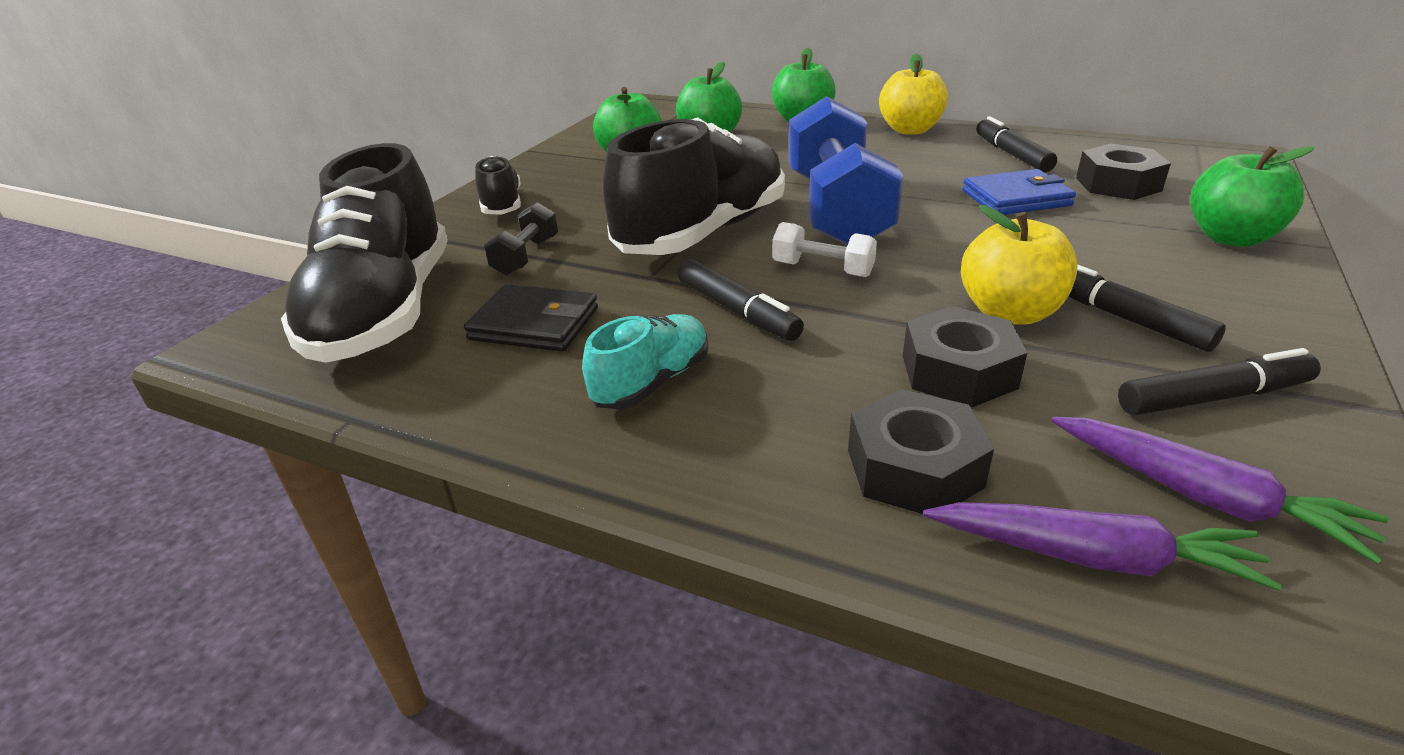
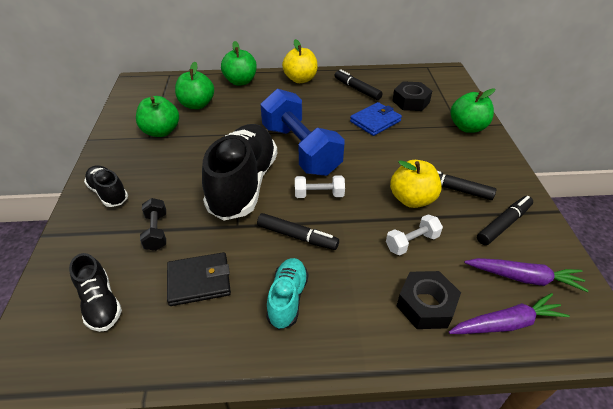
camera: 30 degrees left, 10 degrees up
(385, 312) = (100, 303): black shoe -> black shoe, size x0.49
(958, 371) = (412, 242): black nut -> white dumbbell

